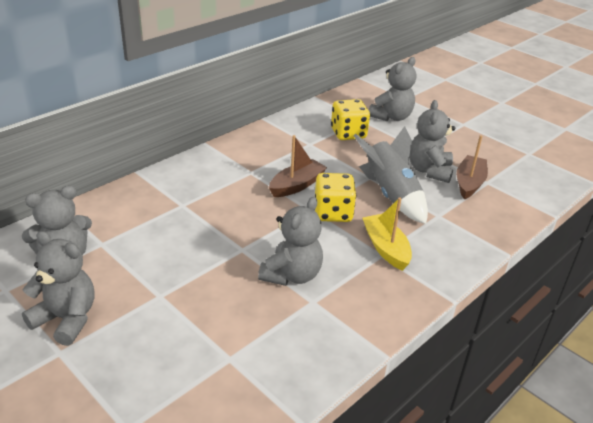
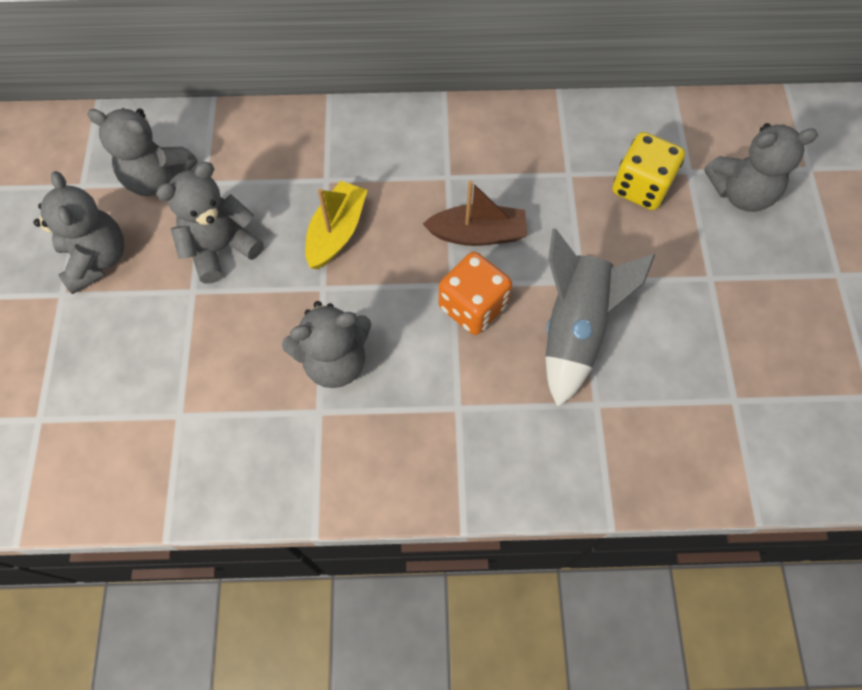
camera: 45 degrees right, 30 degrees up
(333, 213) = (473, 306): yellow dice -> orange dice
(386, 248) = (473, 403): yellow boat -> yellow boat (336, 232)
(429, 171) = (675, 325): grey teddy bear -> grey teddy bear (221, 248)
(469, 183) = (706, 384): brown boat -> none

